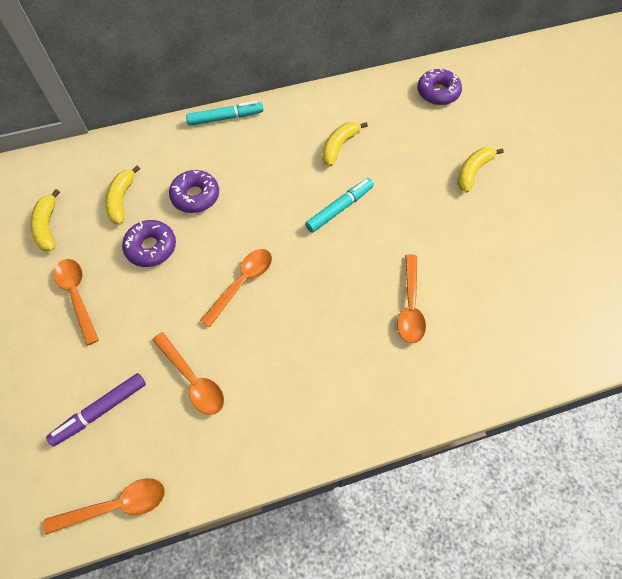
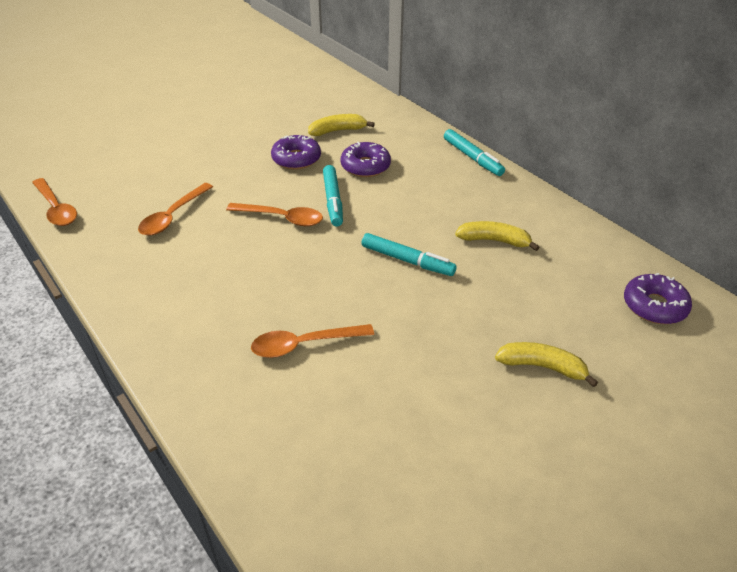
camera: 70 degrees right, 20 degrees down
(47, 226) = (291, 106): yellow banana -> none
(77, 296) = (233, 138): orange spoon -> none
(100, 411) = (134, 178): purple marker -> none
(235, 236) = (333, 200): none -> turquoise marker

